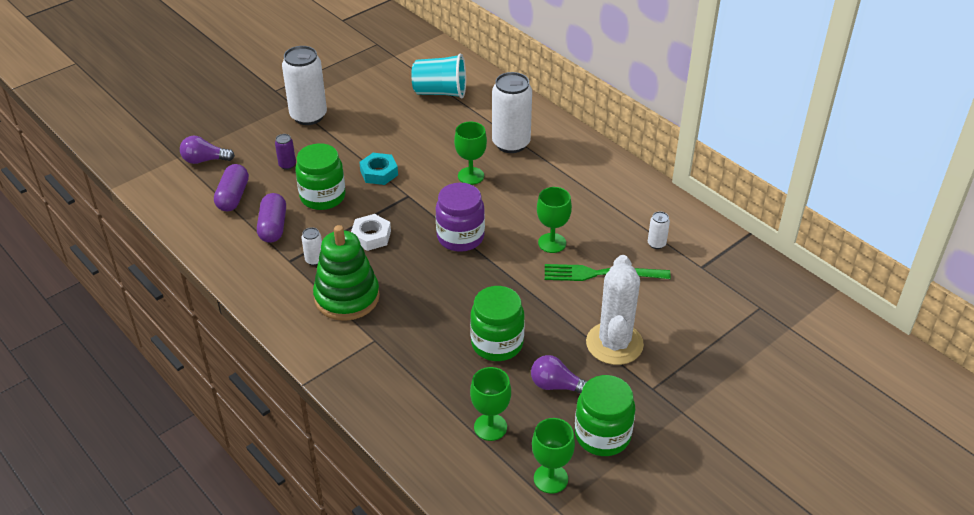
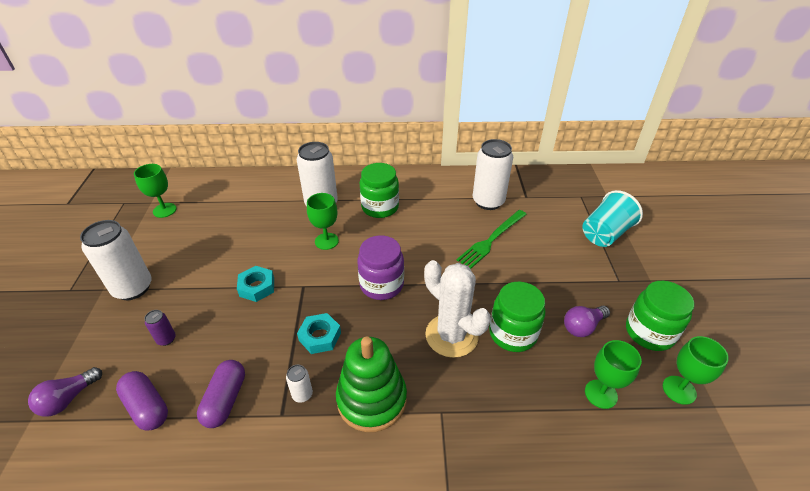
camera: 50 degrees left, 0 degrees up
(273, 227) = (225, 400): purple capsule -> purple capsule turned 60 degrees clockwise
(323, 197) = (236, 339): green jar -> green jar (380, 207)
(371, 236) = (320, 336): white nut -> turquoise nut
(440, 92) = (224, 204): turquoise cup -> turquoise cup (605, 234)
(552, 243) = (439, 244): green goblet -> green goblet (164, 210)
(614, 344) = (563, 273): white cactus -> white cactus (451, 335)
(656, 244) = (488, 201): white can -> white can, size x2.25

